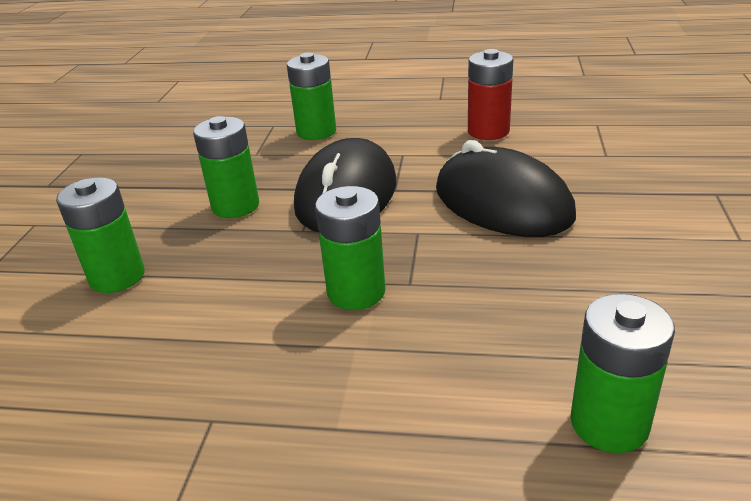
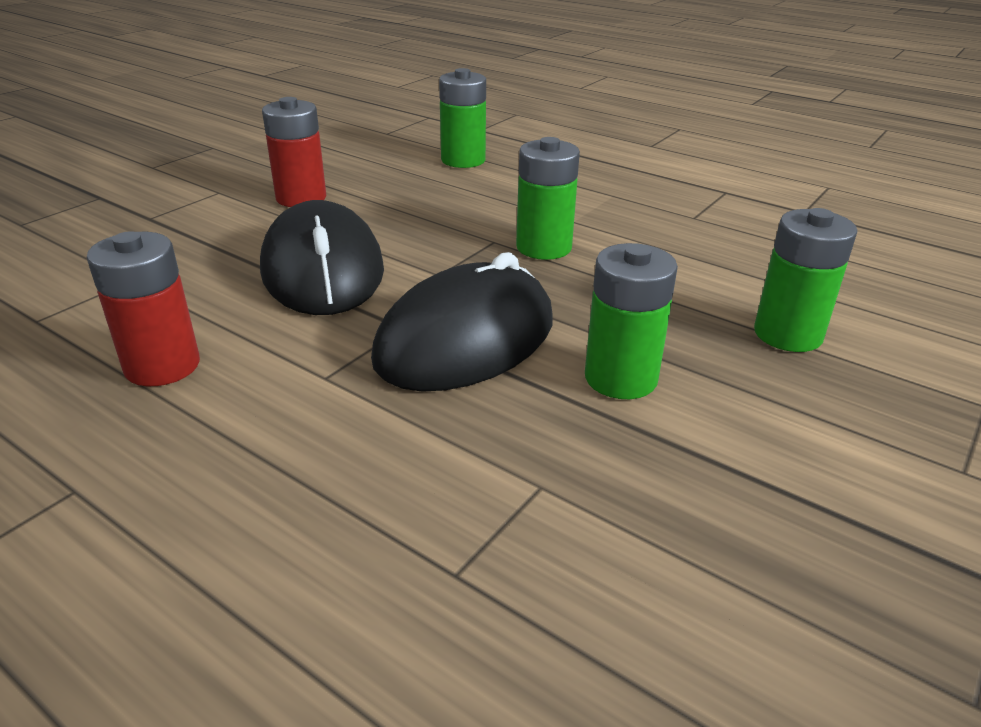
camera: 155 degrees left, 0 degrees up
(316, 131) = (391, 497): green battery -> none
(655, 261) = (301, 198): none -> red battery

